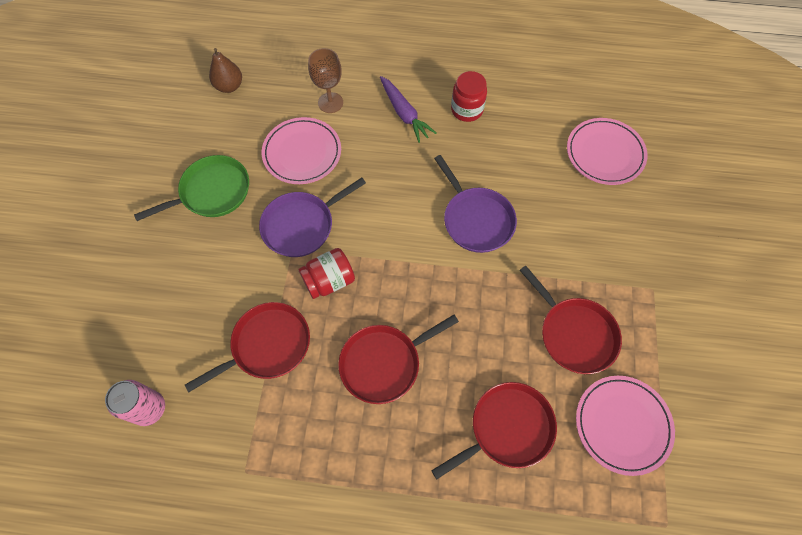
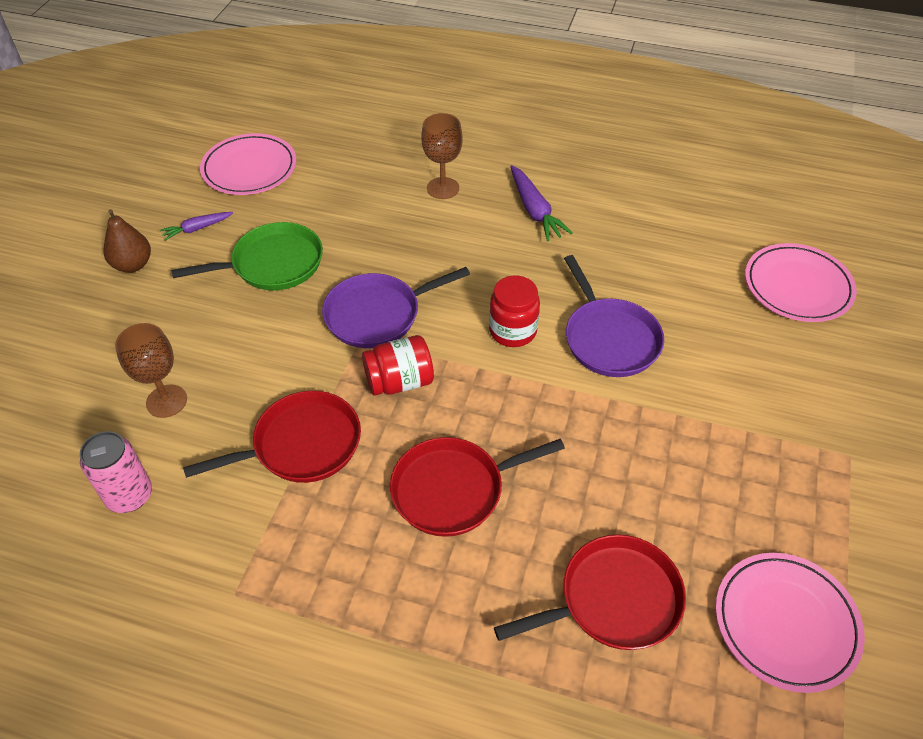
camera: 10 degrees right, 15 degrees down
(144, 168) = (197, 229): none -> purple carrot
(158, 326) = (166, 401): none -> brown goblet
(229, 86) = (321, 157): brown pear -> brown pear (133, 265)
(302, 153) = (395, 236): pink plate -> pink plate (249, 168)
(466, 110) = (617, 216): red jar -> red jar (513, 331)
(574, 334) = (728, 494): red pan -> none

